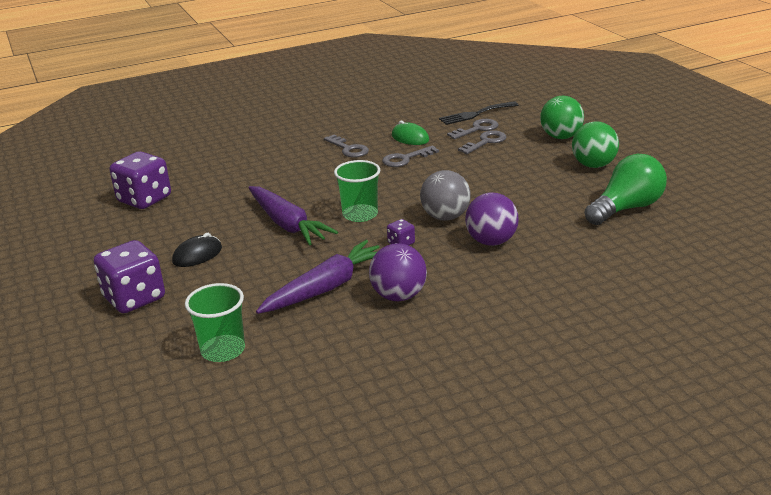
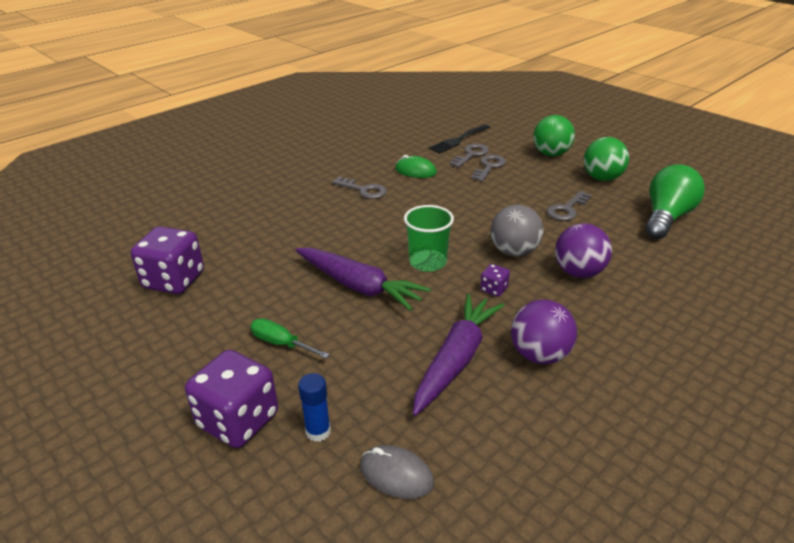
camera: 20 degrees left, 5 degrees up
(186, 315) = (318, 431): none -> blue glue stick
(197, 255) = (281, 343): black mouse -> green screwdriver
(223, 350) = (396, 474): green cup -> grey mouse
(406, 159) = (428, 193): grey key -> grey key (567, 209)

